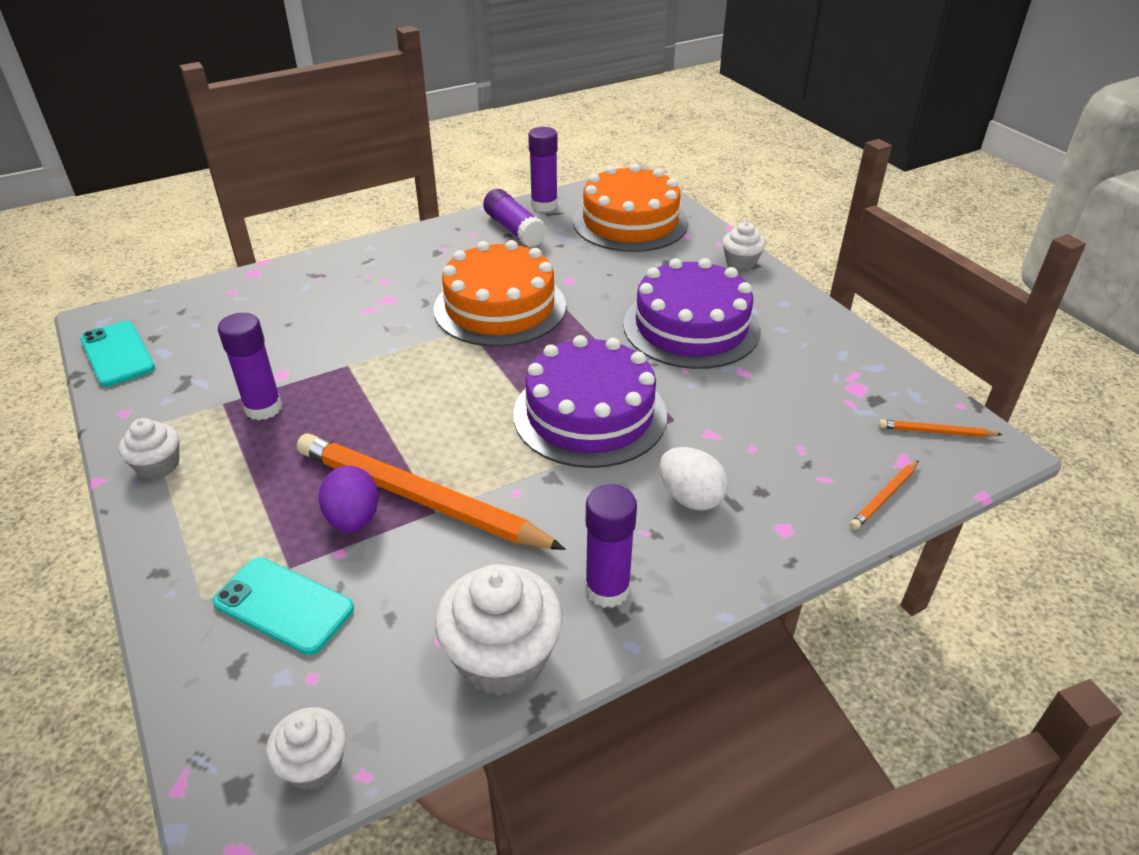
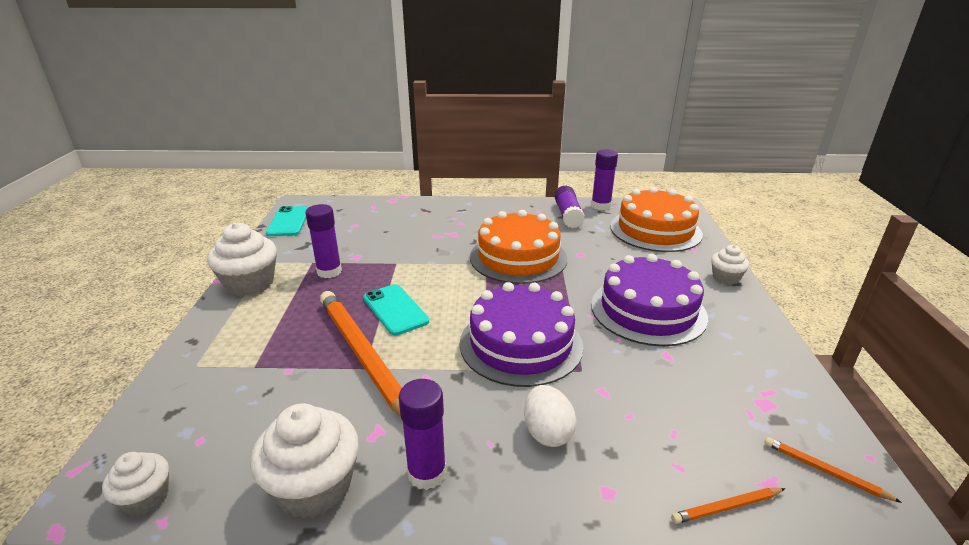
camera: 30 degrees right, 10 degrees down
(158, 465) = (250, 283): white cupcake -> white cupcake, size x1.77
(284, 605) = (229, 388): turquoise phone -> turquoise phone (395, 309)
(353, 519) = (314, 353): purple egg -> none

